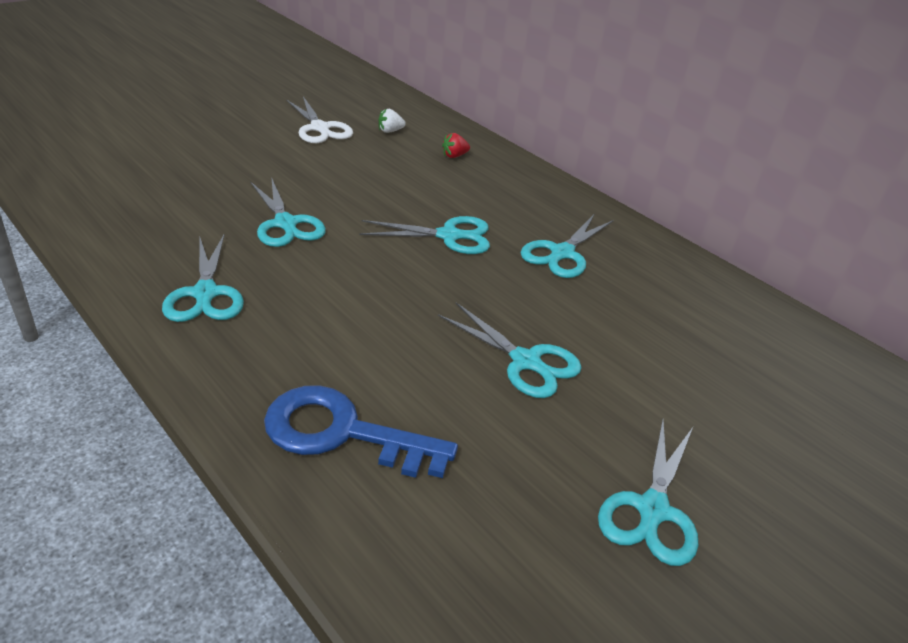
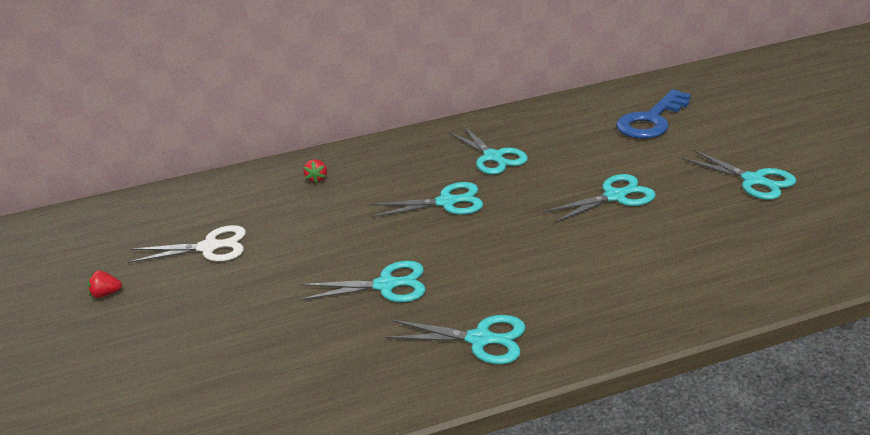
camera: 60 degrees left, 5 degrees down
(244, 102) = (106, 294): none -> red strawberry
(343, 433) = (671, 283): blue key -> blue key (651, 120)
(390, 131) = (245, 206): white strawberry -> none
(449, 236) = (446, 202): turquoise scissors -> turquoise scissors turned 60 degrees clockwise

